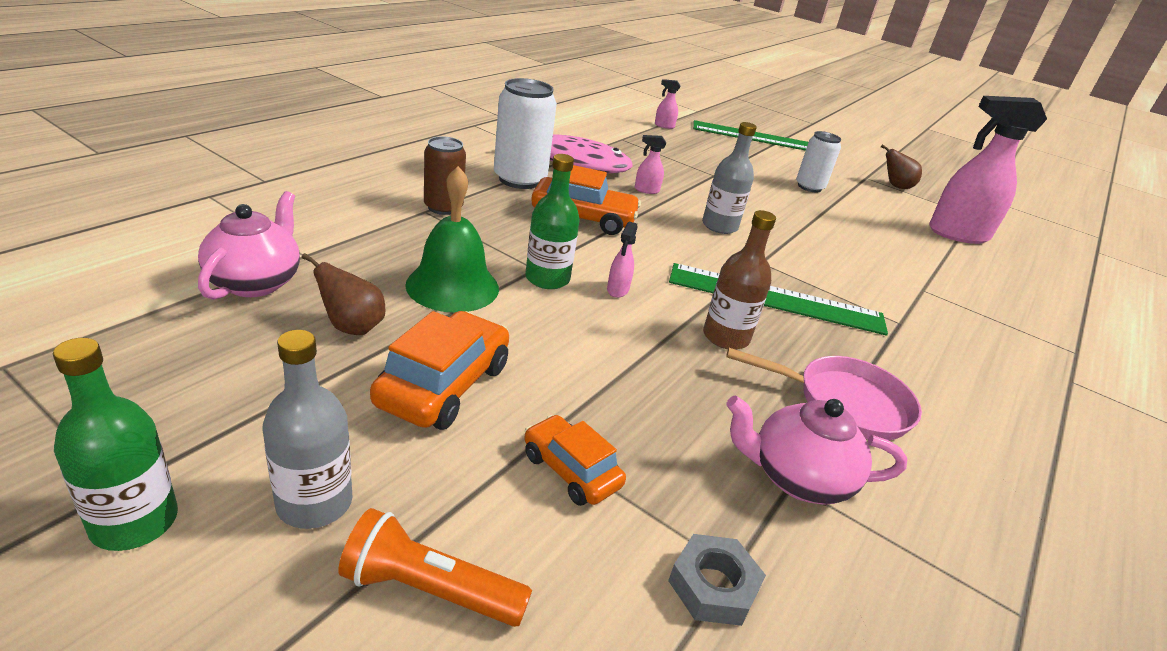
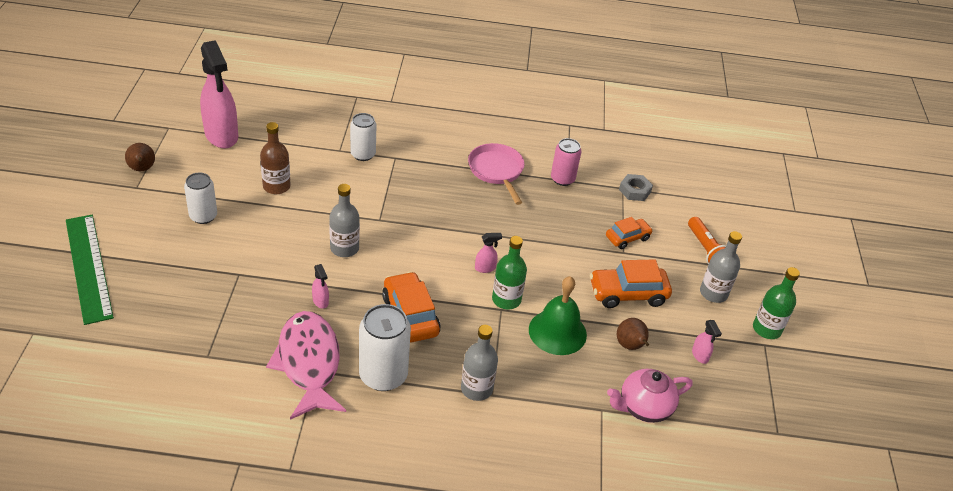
camera: 120 degrees left, 10 degrees up
(443, 207) = (476, 389): brown can -> grey bottle
(571, 470) = (627, 238): orange car -> orange car turned 135 degrees counterclockwise
(664, 126) = (127, 341): pink spray bottle -> pink spray bottle (700, 356)
(725, 337) = (485, 217): brown bottle -> brown bottle (276, 186)
(776, 299) = (422, 206): green ruler -> none
(797, 478) = (562, 179): pink teapot -> pink can
(911, 301) = (363, 154): none -> white can

